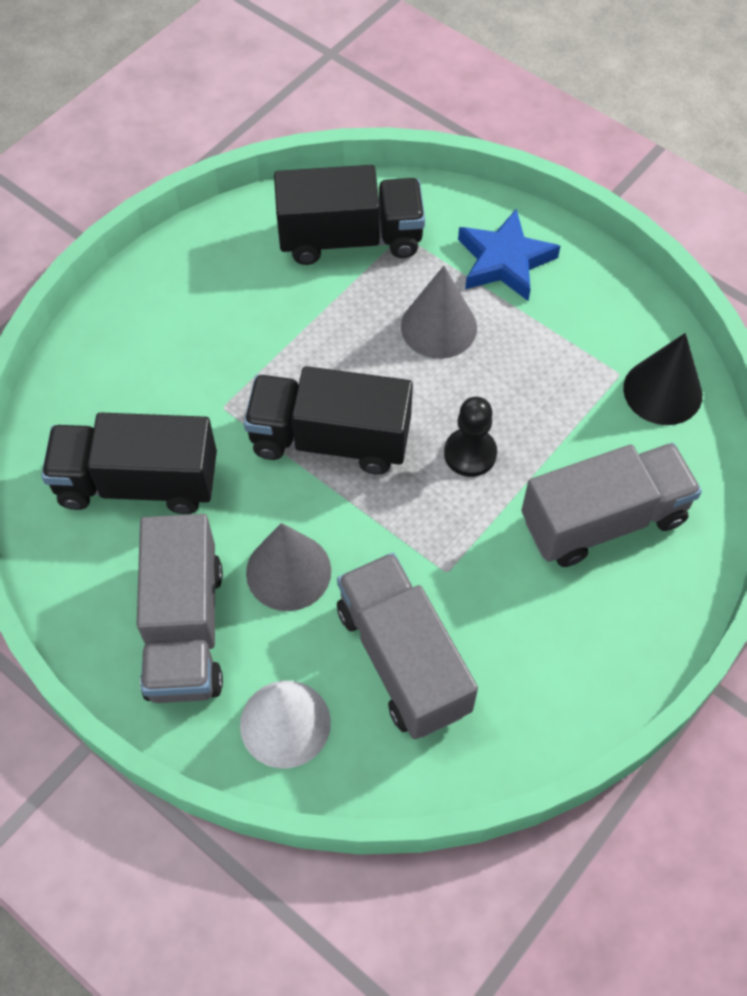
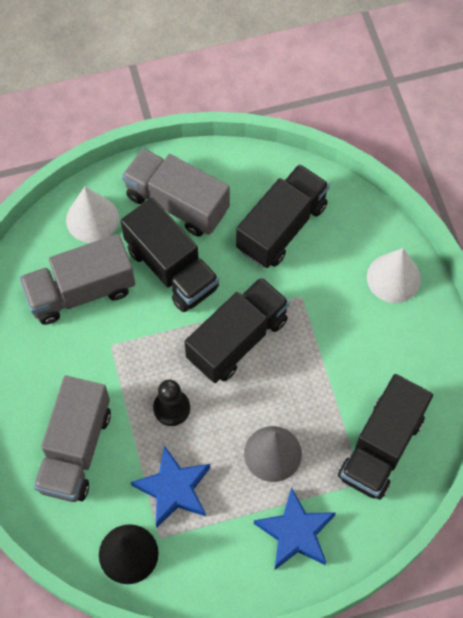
camera: 125 degrees right, 5 degrees up
(129, 330) = (393, 278): none -> white cone
(288, 571) = (172, 268): grey cone -> black truck
(403, 659) = (81, 291): grey truck -> grey truck turned 150 degrees clockwise
(558, 393) = (174, 489): none -> blue star

